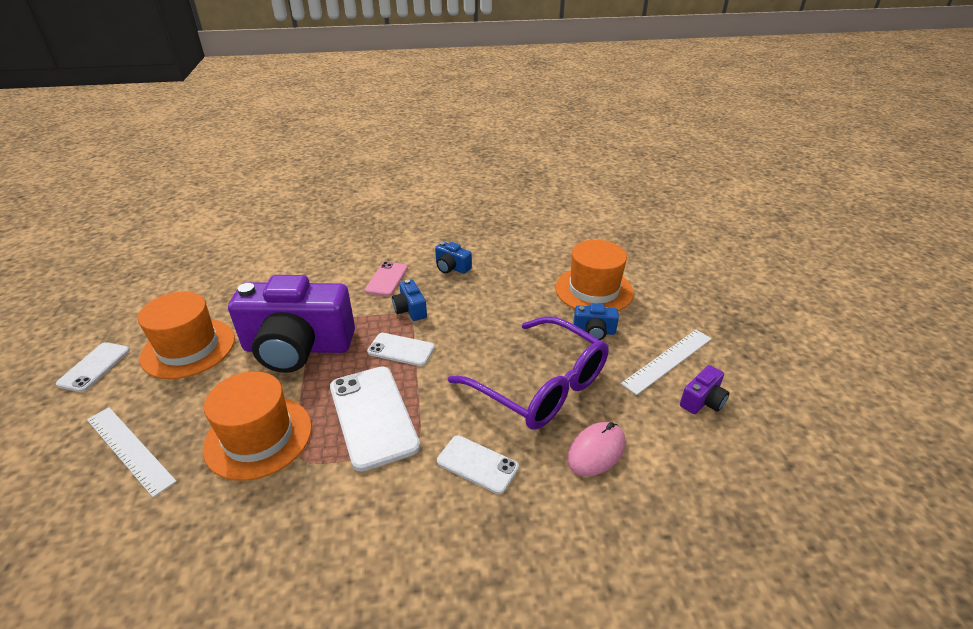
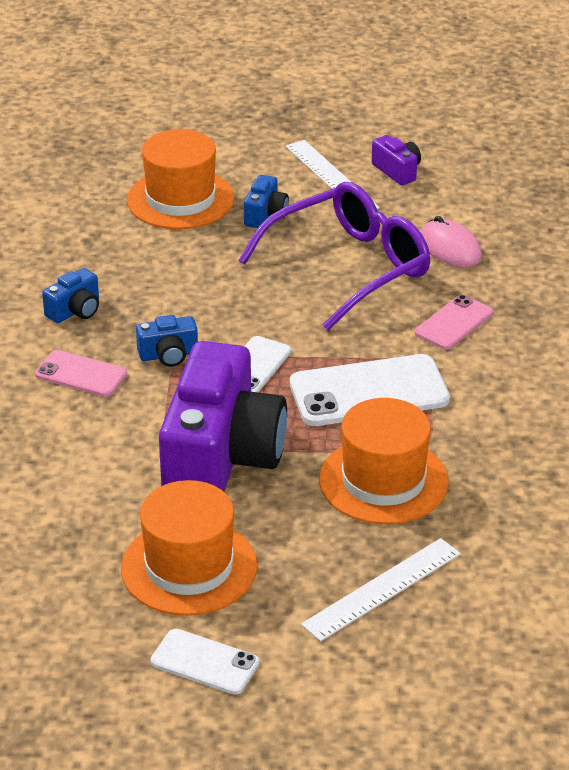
camera: 80 degrees left, 0 degrees up
(477, 464) = (454, 323): white phone -> pink phone

